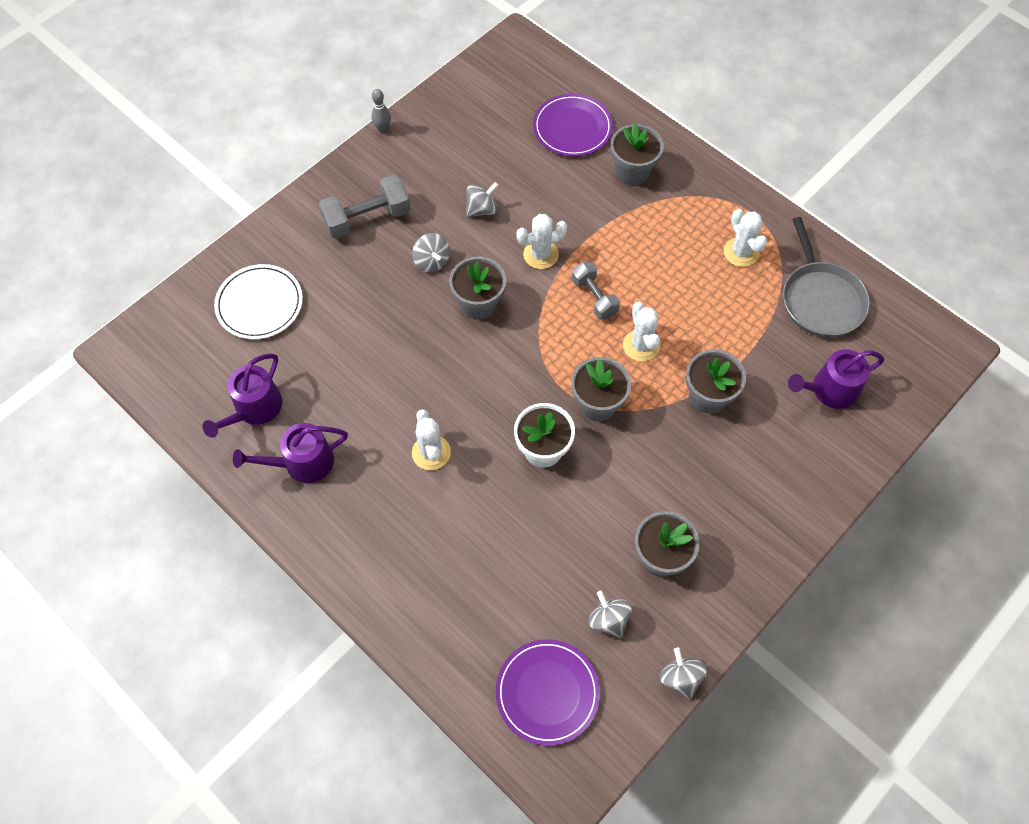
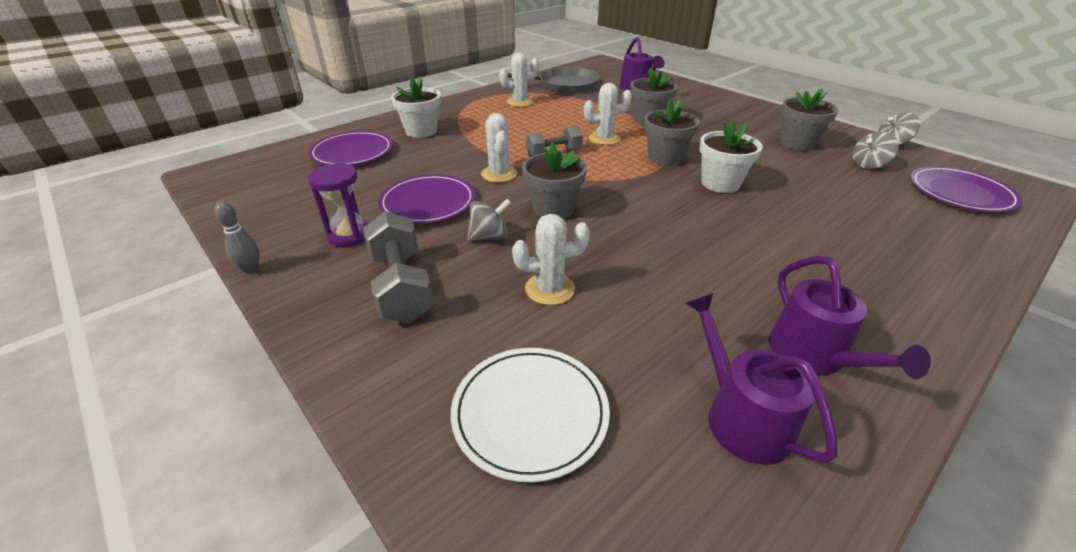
camera: 85 degrees left, 25 degrees down
(254, 409) = (741, 417): purple watering can -> purple watering can turned 150 degrees counterclockwise
(428, 170) = (349, 235): none -> purple hourglass
(431, 452) = (750, 245): white cactus -> white cactus (550, 289)
(482, 209) = (428, 202): grey spinning top -> purple plate
(632, 171) = (421, 131): grey flower pot -> white flower pot

